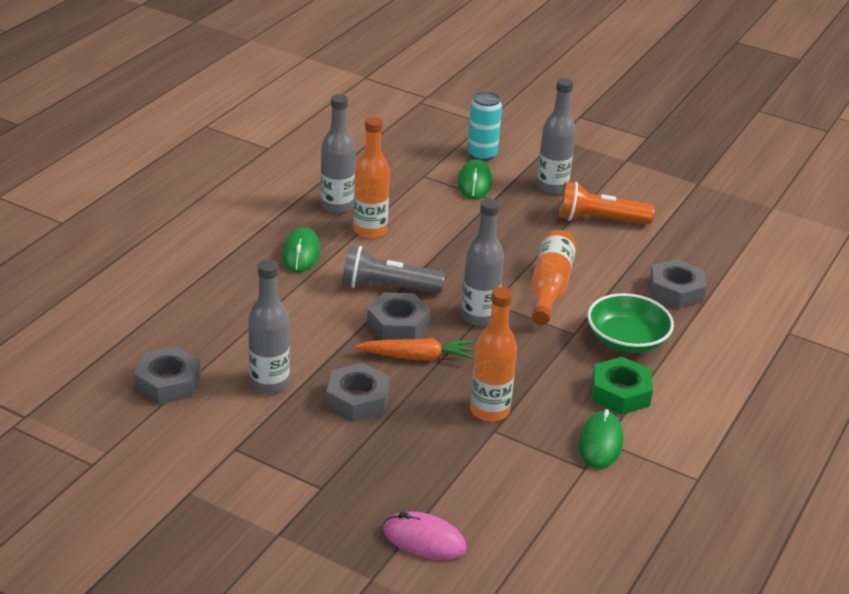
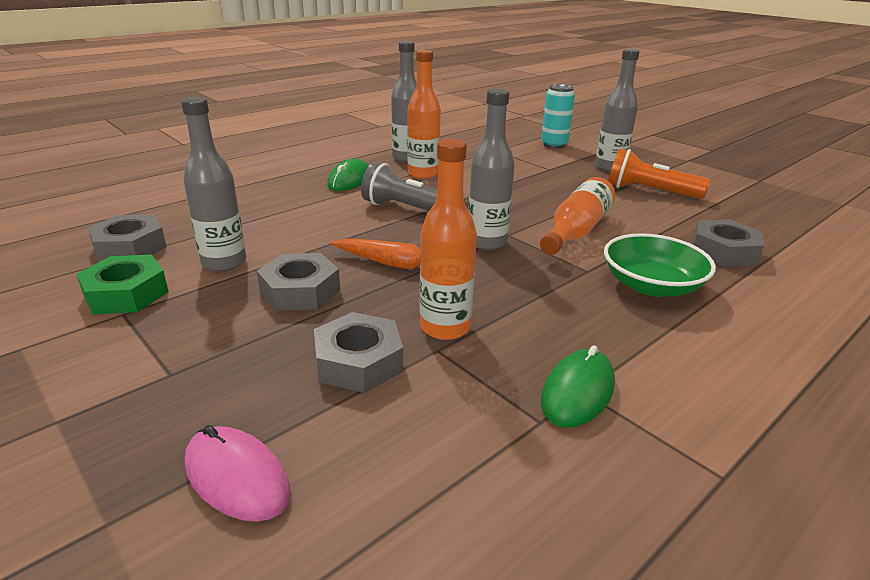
camera: 20 degrees right, 5 degrees down
(398, 324) = (397, 237): grey nut -> grey nut (358, 362)
(474, 182) = (538, 158): green mouse -> none
(620, 393) = (626, 337): green nut -> green nut (126, 294)

